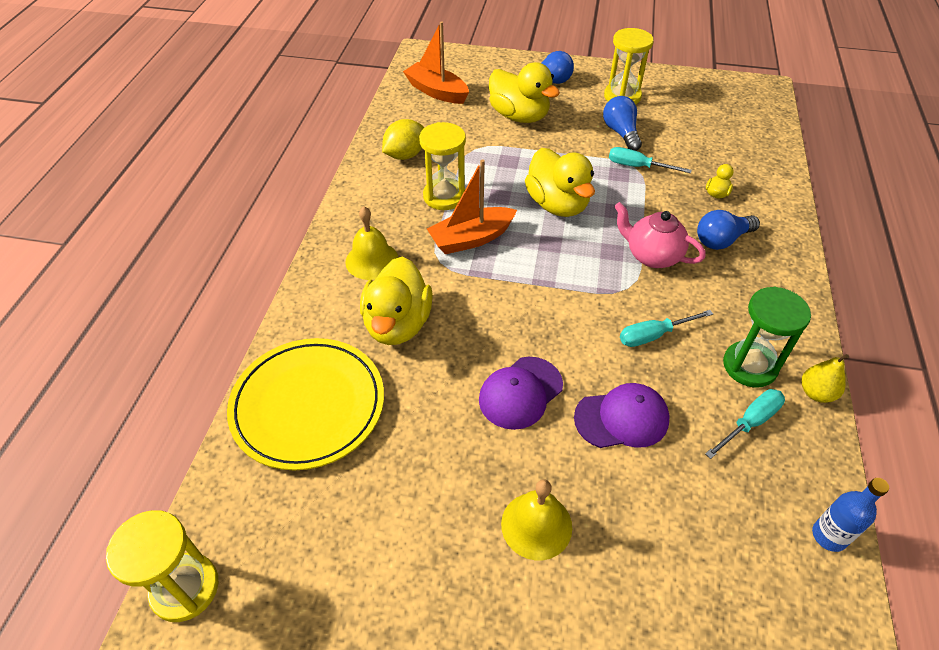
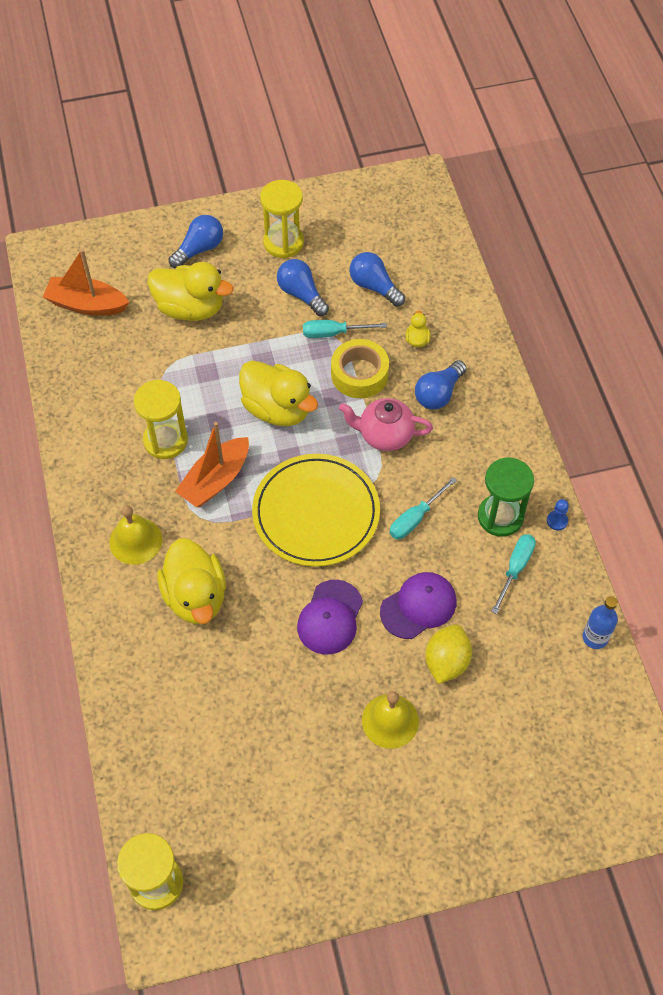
camera: 25 degrees left, 10 degrees up
(308, 405) = (162, 703): yellow plate -> yellow plate (316, 513)
(405, 155) = (99, 403): yellow lemon -> yellow lemon (446, 662)
(648, 202) = (359, 374): none -> yellow tape
(691, 145) = (374, 287): none -> blue light bulb
(816, 393) = (557, 521): yellow pear -> blue pawn

